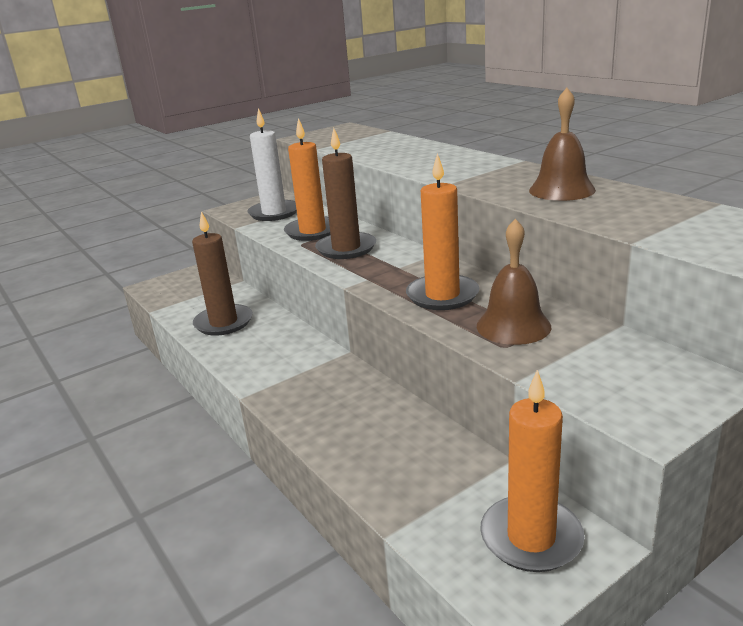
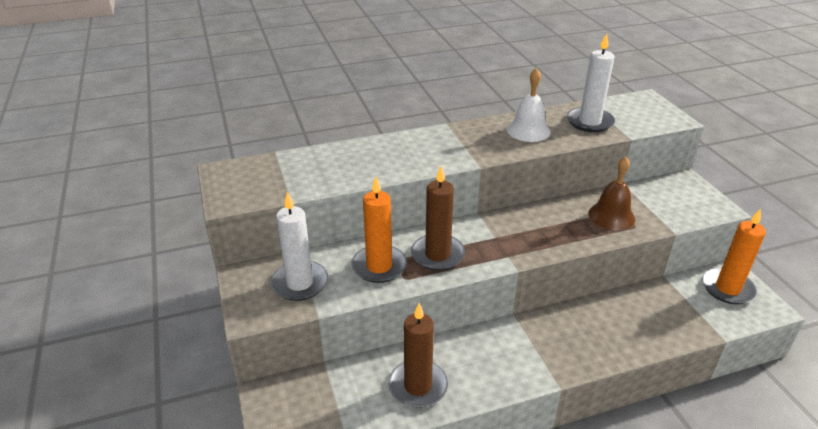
camera: 75 degrees left, 10 degrees up
(442, 295) = (556, 230): orange candle -> none
(561, 190) = (528, 130): brown bell -> white bell
(645, 214) = (589, 122): none -> white candle

